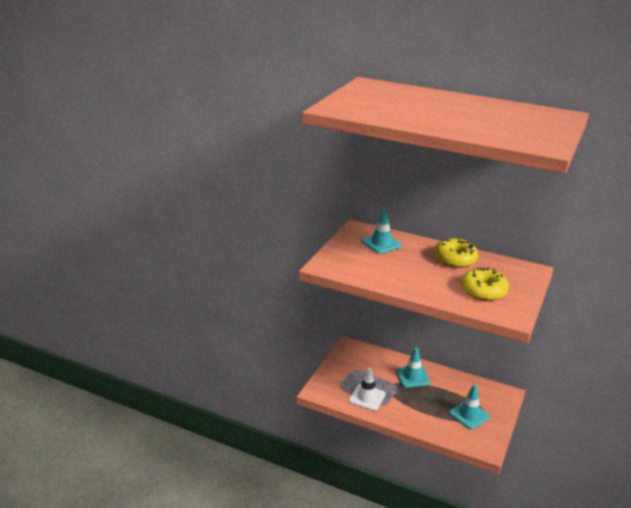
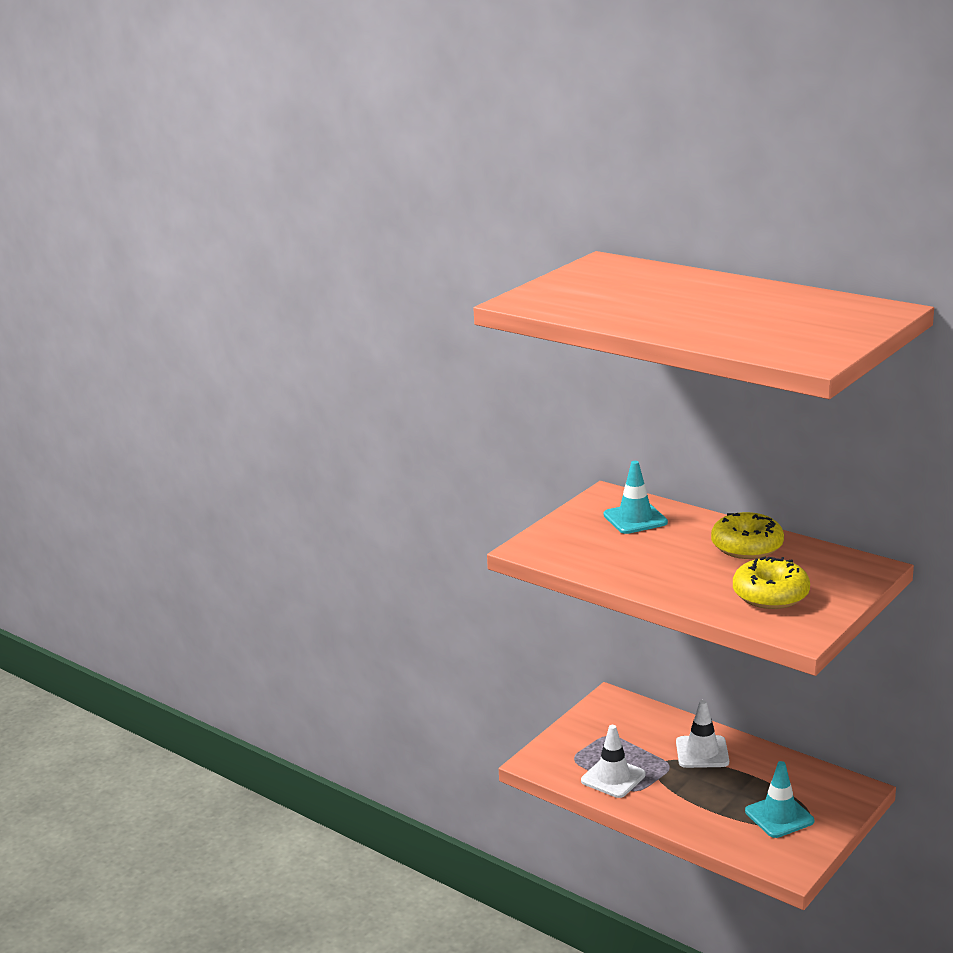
camera: 15 degrees right, 5 degrees down
(412, 377) = (702, 752): turquoise traffic cone -> white traffic cone

